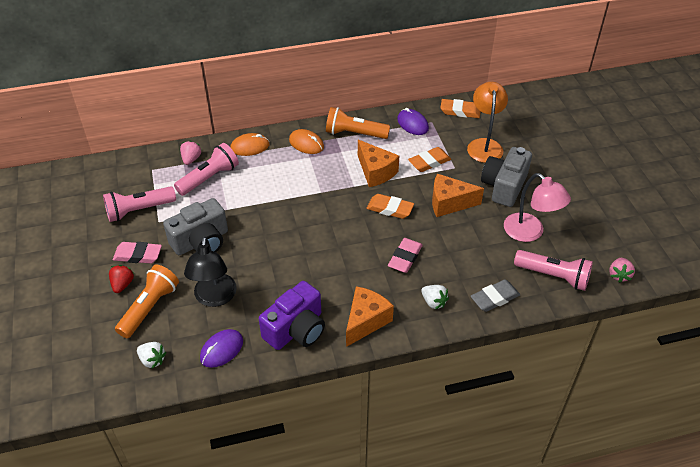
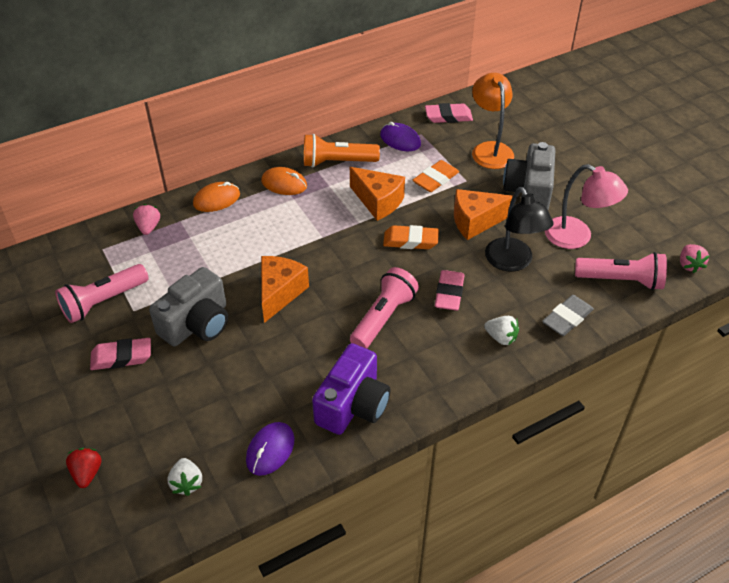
camera: 15 degrees left, 0 degrees up
(122, 284) = (114, 397): red strawberry -> red strawberry (87, 473)
(149, 308) = (160, 419): orange flashlight -> none
(152, 360) = (187, 483): white strawberry -> white strawberry turned 60 degrees clockwise
(209, 178) = (179, 245): pink flashlight -> pink flashlight (383, 317)
(214, 298) = (238, 389): black lamp -> black lamp (513, 262)
(365, 321) = (431, 377): orange cheese -> orange cheese (279, 293)
(460, 111) = (448, 117): orange eraser -> pink eraser

